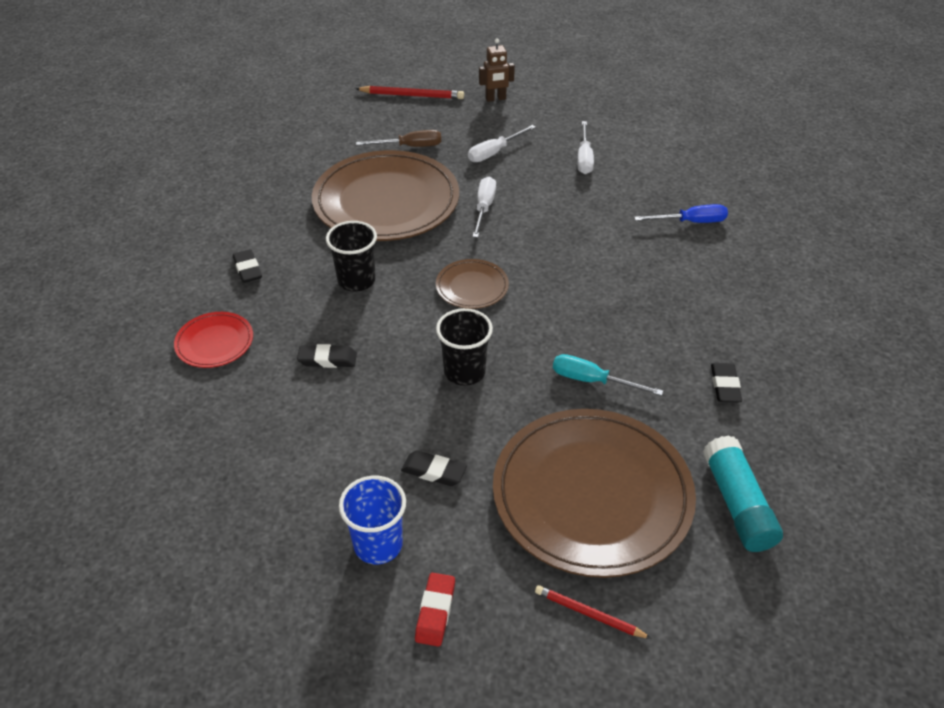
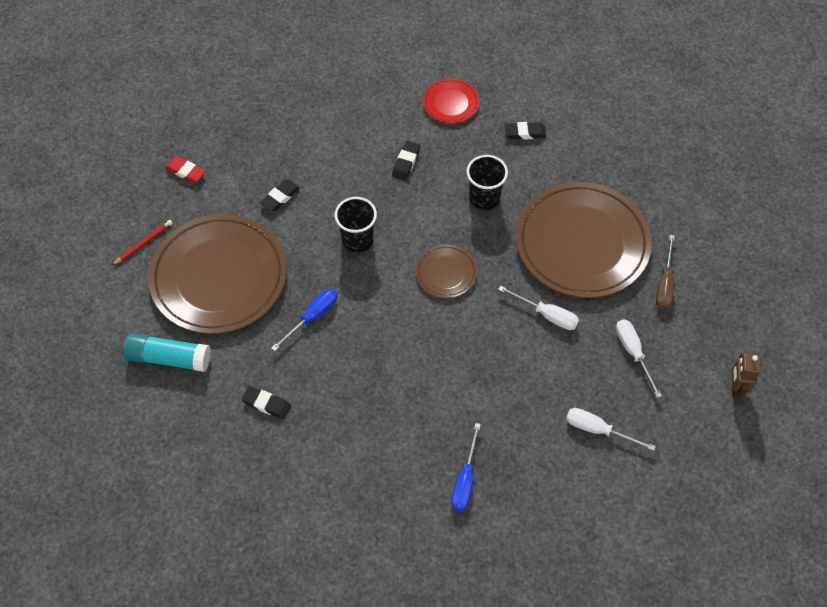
camera: 110 degrees right, 15 degrees up
(378, 544) = (242, 156): blue cup -> none
(412, 95) = (761, 311): red pencil -> none
(592, 380) = (312, 317): turquoise screwdriver -> blue screwdriver

